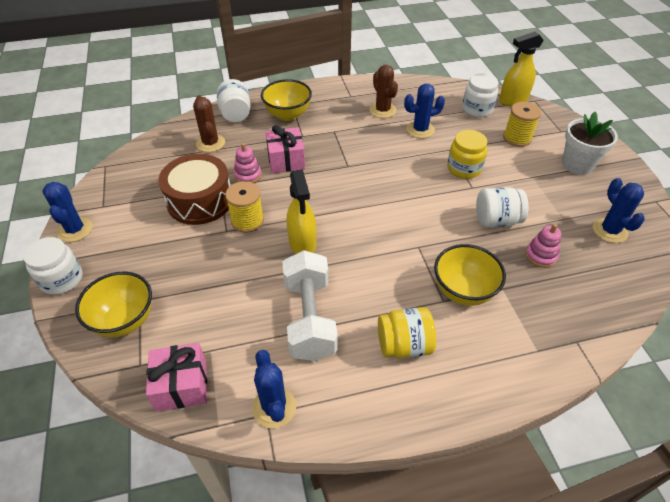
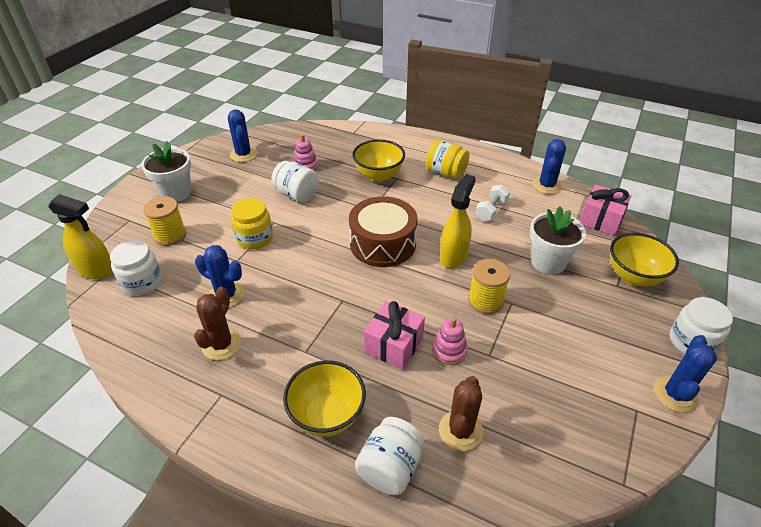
camera: 140 degrees left, 5 degrees down
(200, 201) = (520, 350): brown drum -> brown drum (383, 244)
(215, 287) = (548, 262): none -> white flower pot
(309, 318) = (491, 211): white dumbbell -> white dumbbell, size x0.52
(609, 231) = (243, 154): blue cactus -> blue cactus turned 45 degrees counterclockwise

